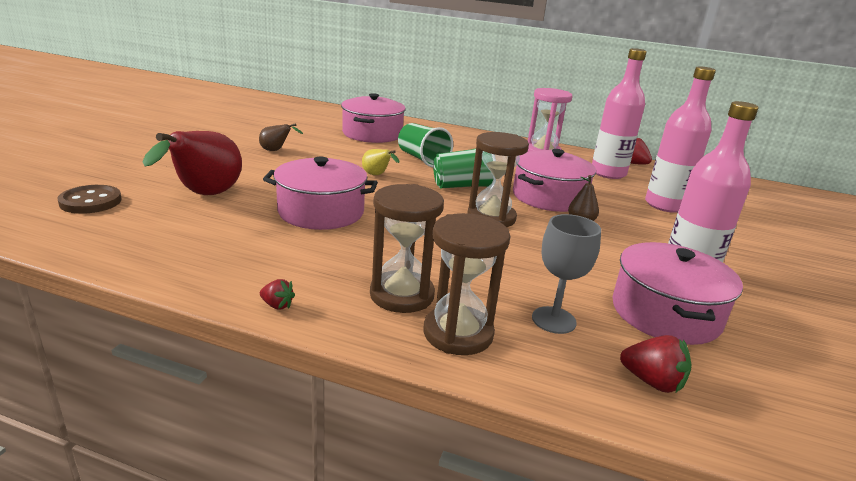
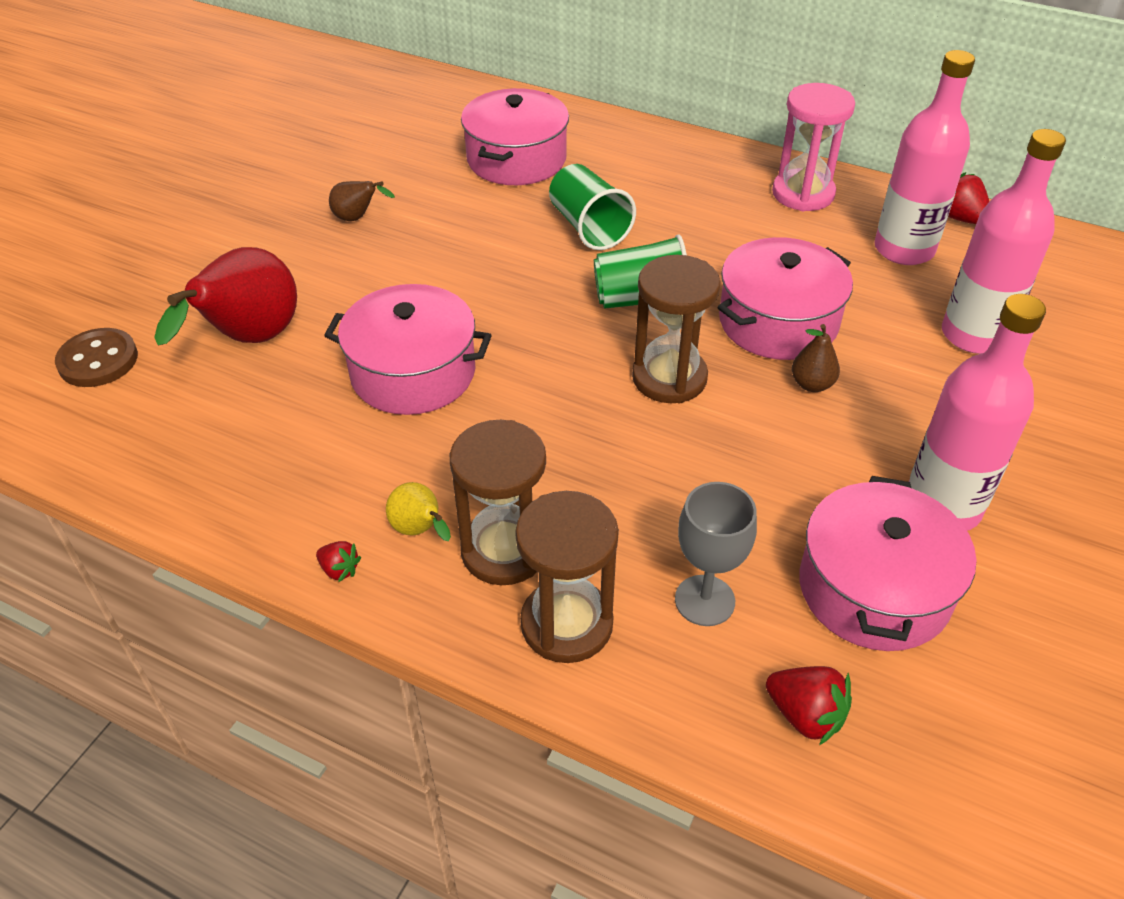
camera: 10 degrees right, 20 degrees up
(377, 175) = (509, 276): yellow pear -> yellow pear (420, 530)

